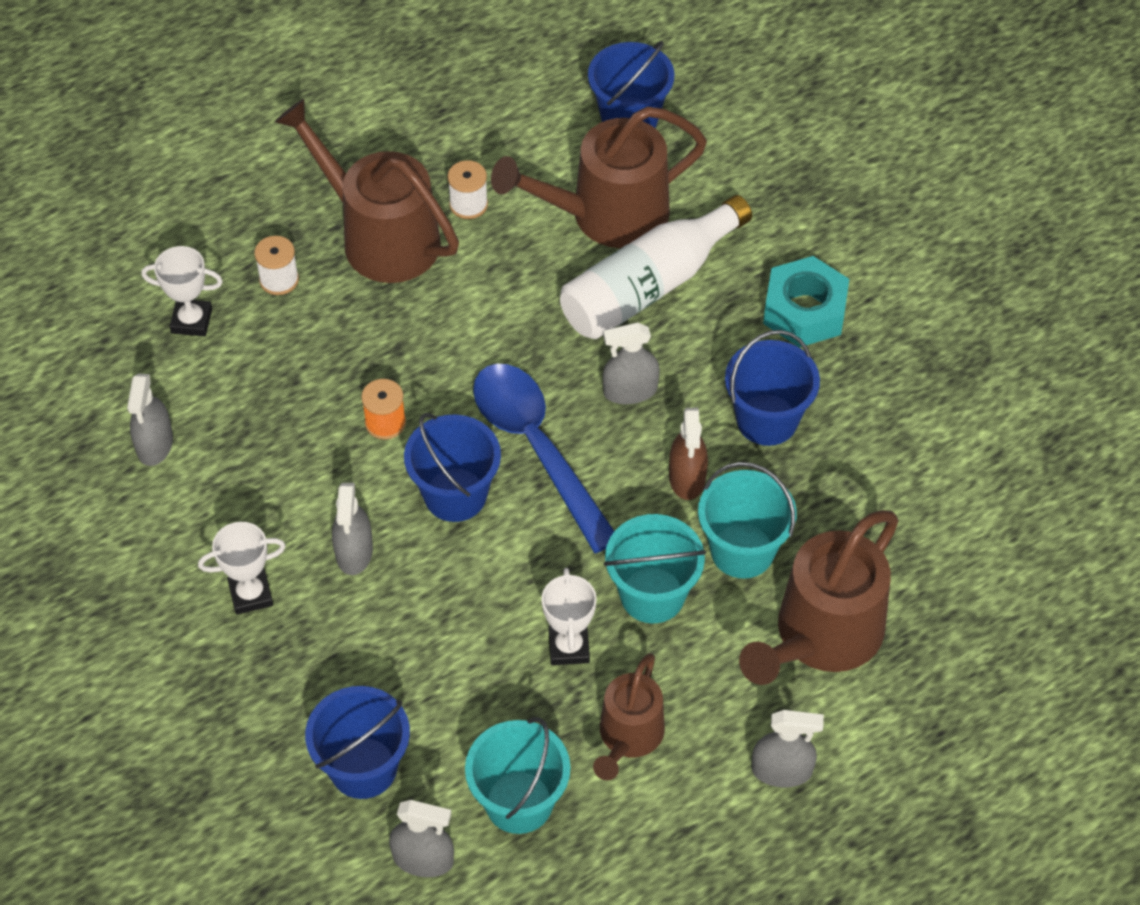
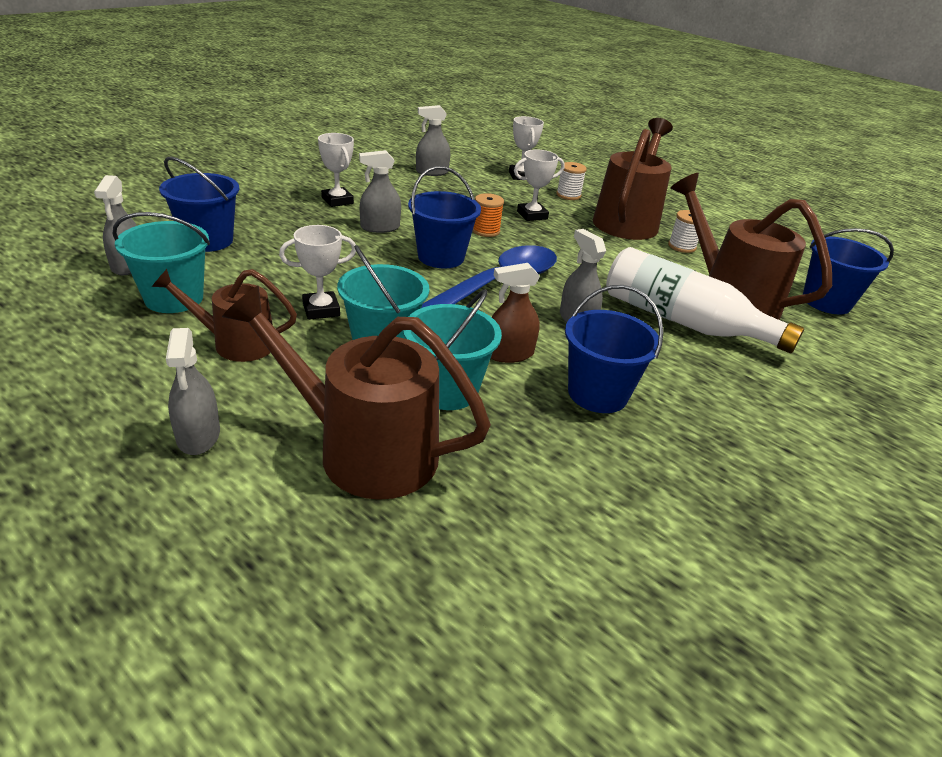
camera: 70 degrees right, 20 degrees down
(343, 350) = (532, 215): none -> white trophy
(804, 311) = (734, 407): turquoise nut -> none

